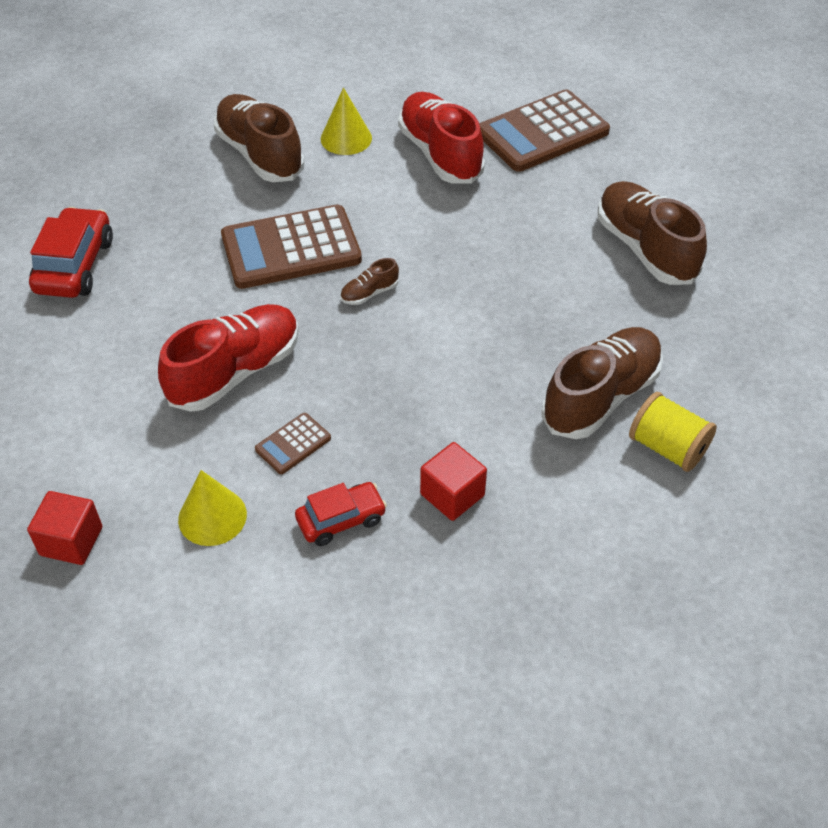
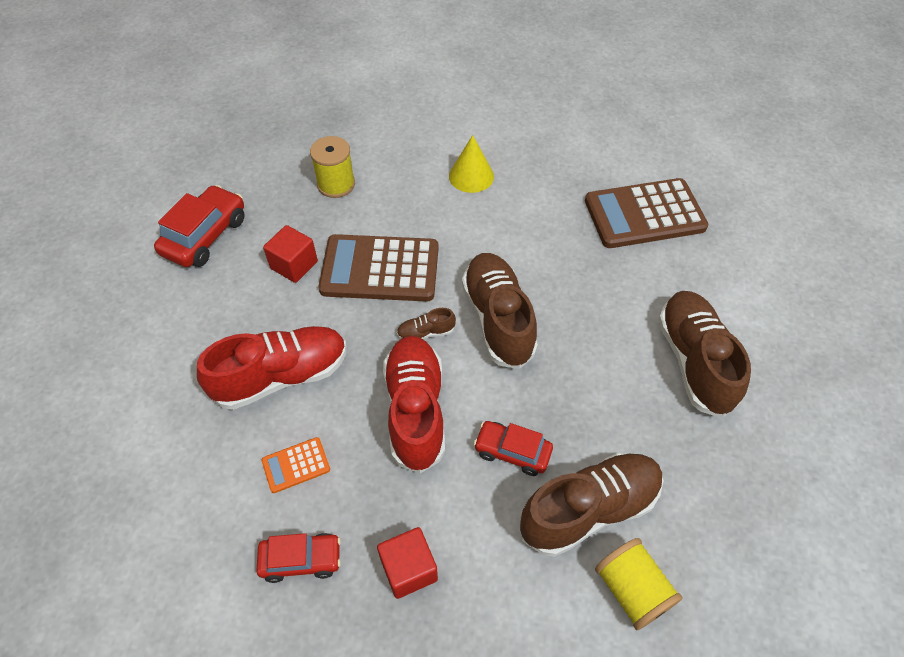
camera: 20 degrees right, 5 degrees up
(71, 541) = (78, 499): red cube -> red cube (294, 265)
(200, 180) = (336, 184): none -> yellow spool
(212, 516) = (197, 516): yellow cone -> none
(260, 154) = (394, 173): brown shoe -> brown shoe (498, 319)
(293, 444) = (296, 465): brown calculator -> orange calculator
(440, 154) = (544, 212): red shoe -> red shoe (415, 410)
(506, 371) = (512, 451): none -> red car

